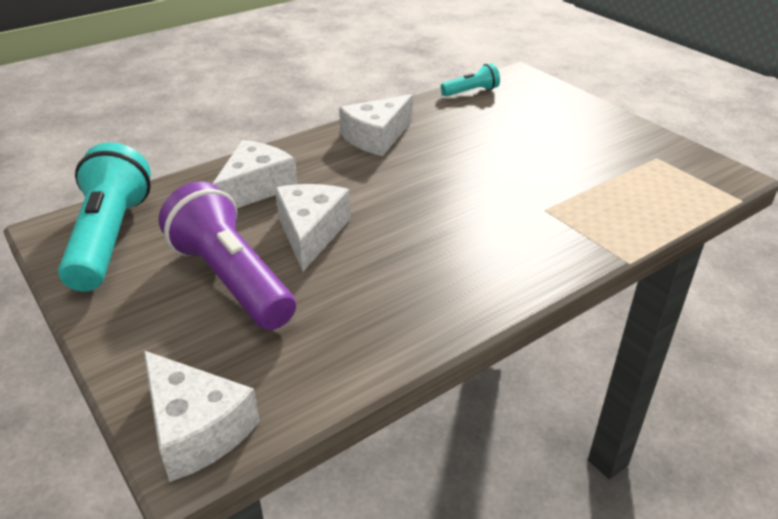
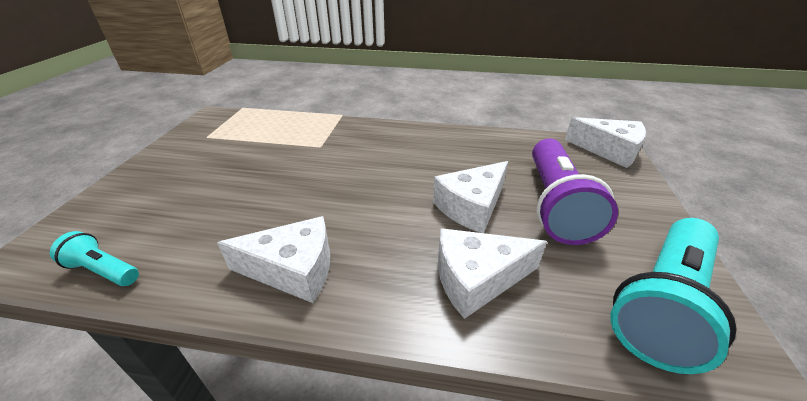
camera: 135 degrees left, 0 degrees up
(196, 429) = (609, 150): white cheese -> white cheese turned 120 degrees clockwise

